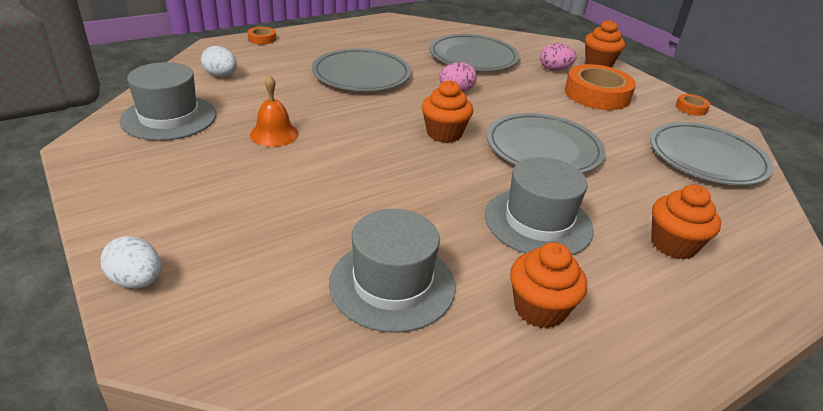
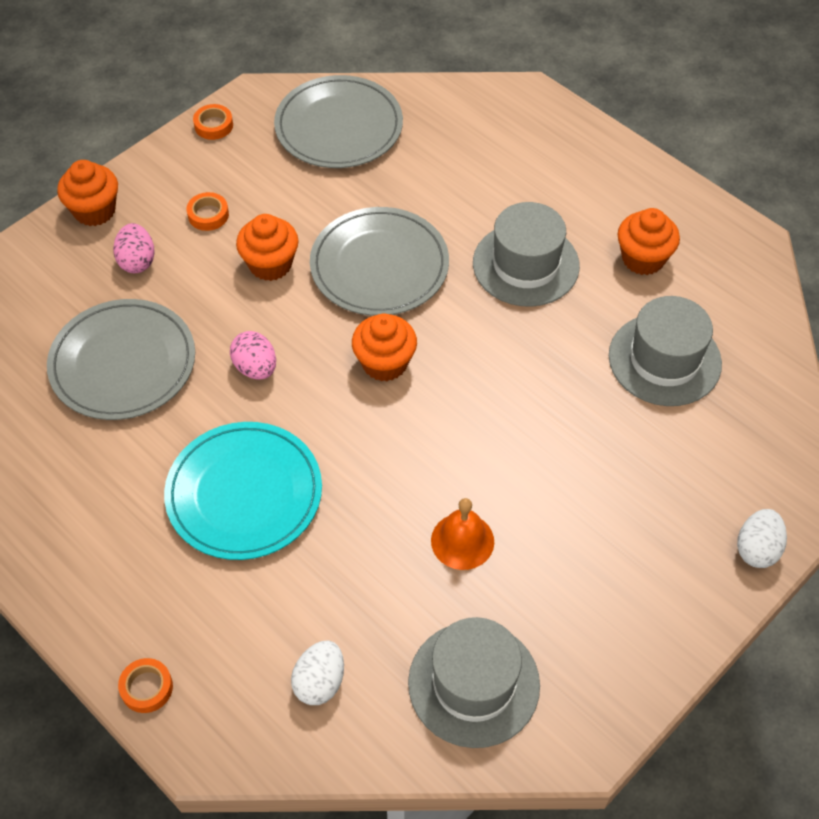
camera: 100 degrees left, 20 degrees up
(361, 74) = (244, 493): grey plate -> turquoise plate
(597, 94) = (208, 215): orange tape -> orange tape, size x0.46
(673, 245) = (514, 169): orange cupcake -> orange cupcake (270, 264)

